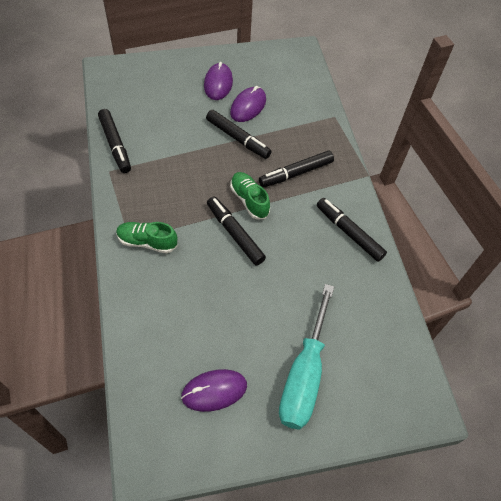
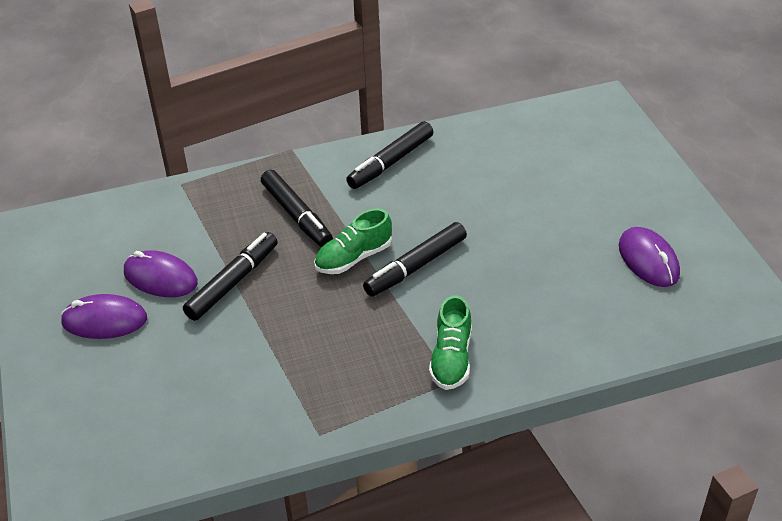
camera: 90 degrees left, 15 degrees down
(115, 145) = (258, 437): black marker -> none
(304, 375) = (599, 189): turquoise screwdriver -> none

